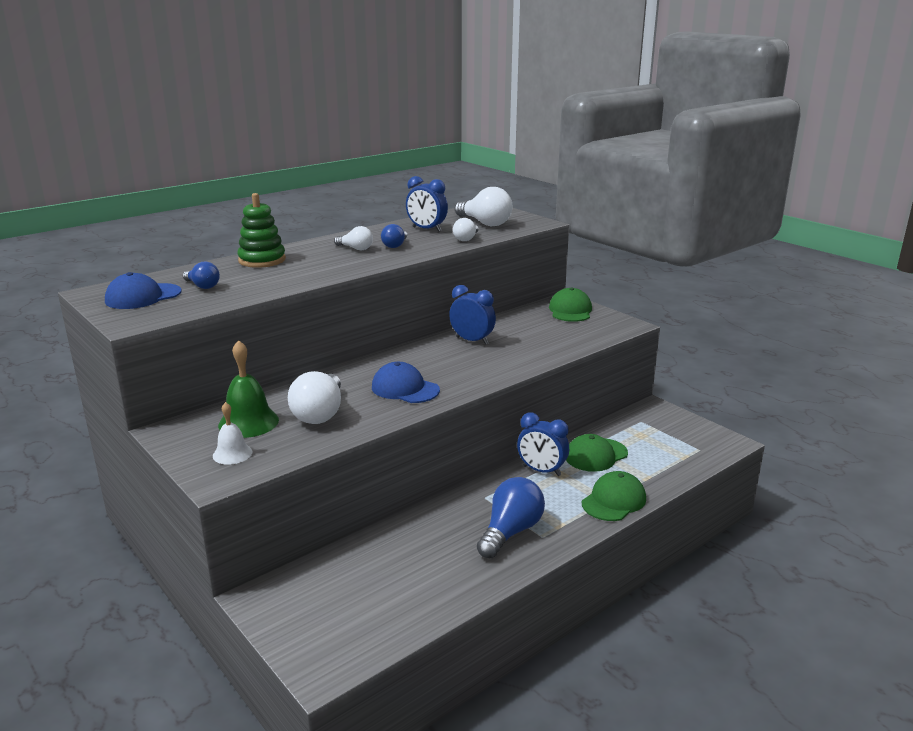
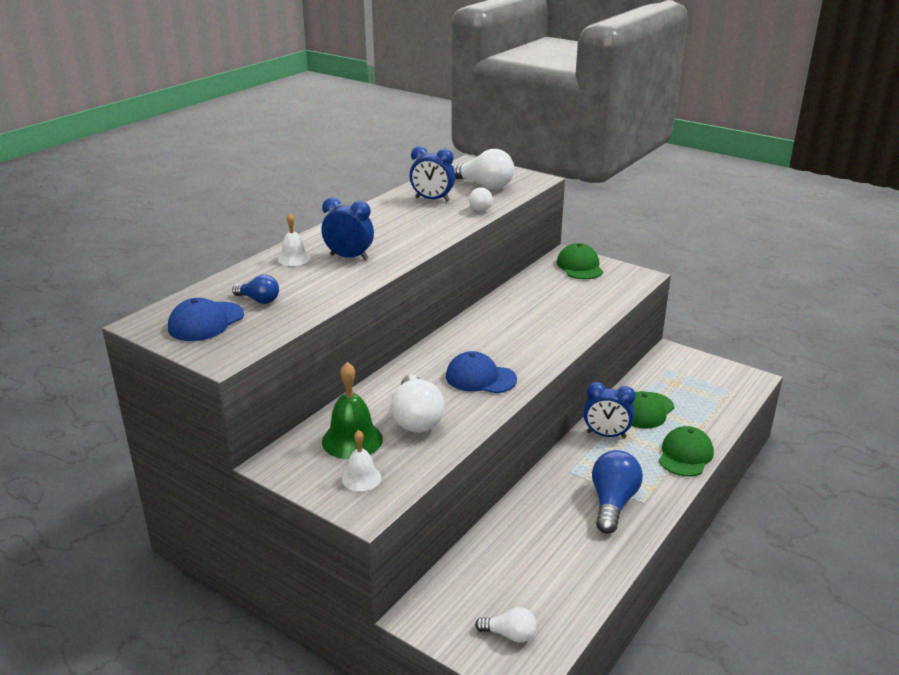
camera: 15 degrees left, 5 degrees up
(262, 260) = (294, 258): green stacking toy -> white bell
(356, 248) = (380, 232): white light bulb -> white light bulb (509, 634)
(395, 245) = (417, 224): blue light bulb -> none
(472, 340) = (509, 313): blue clock -> blue clock (349, 257)

